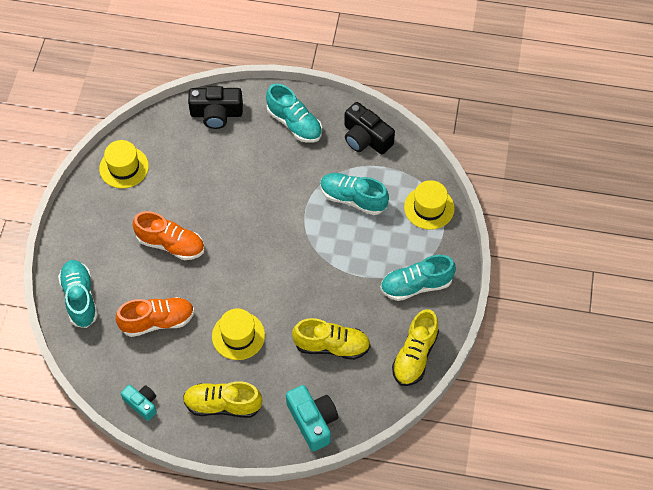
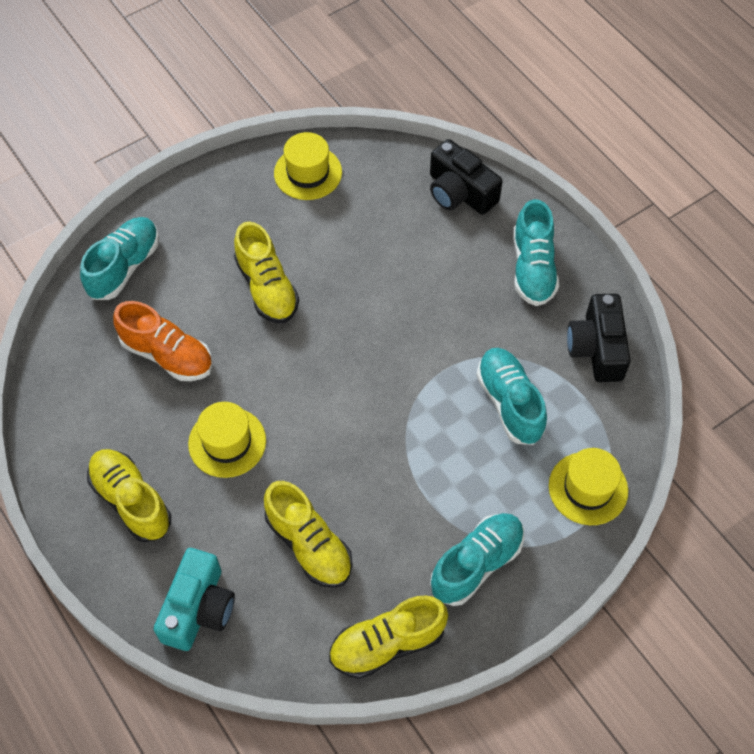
camera: 45 degrees right, 0 degrees up
(142, 404) = (60, 425): turquoise camera -> none
(171, 244) = (267, 288): orange shoe -> yellow shoe
(416, 285) = (476, 564): turquoise shoe -> turquoise shoe turned 105 degrees clockwise

